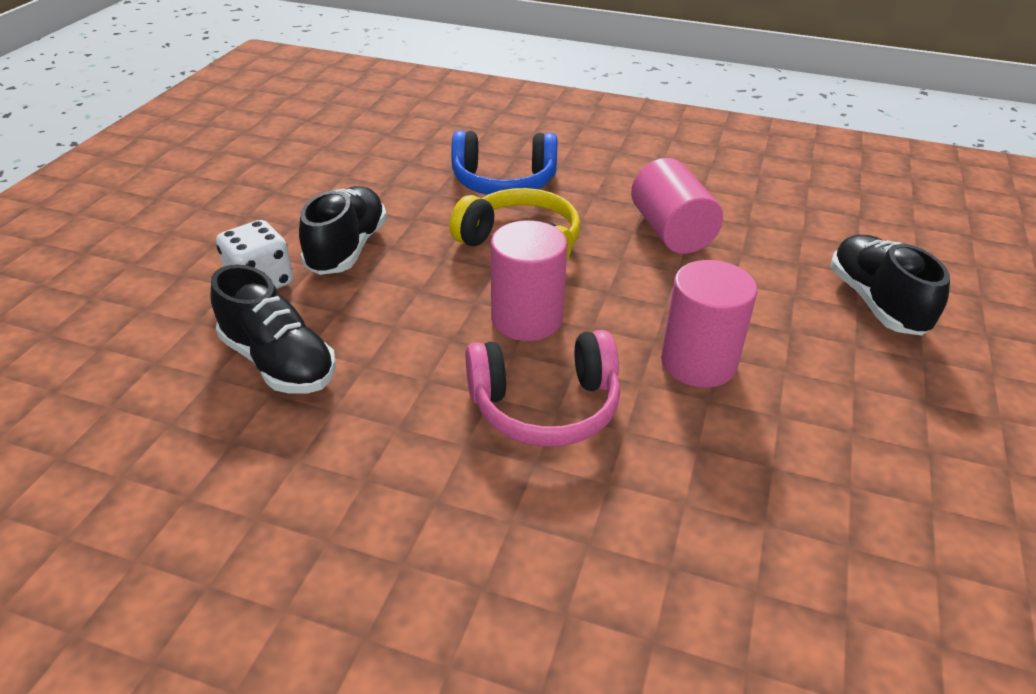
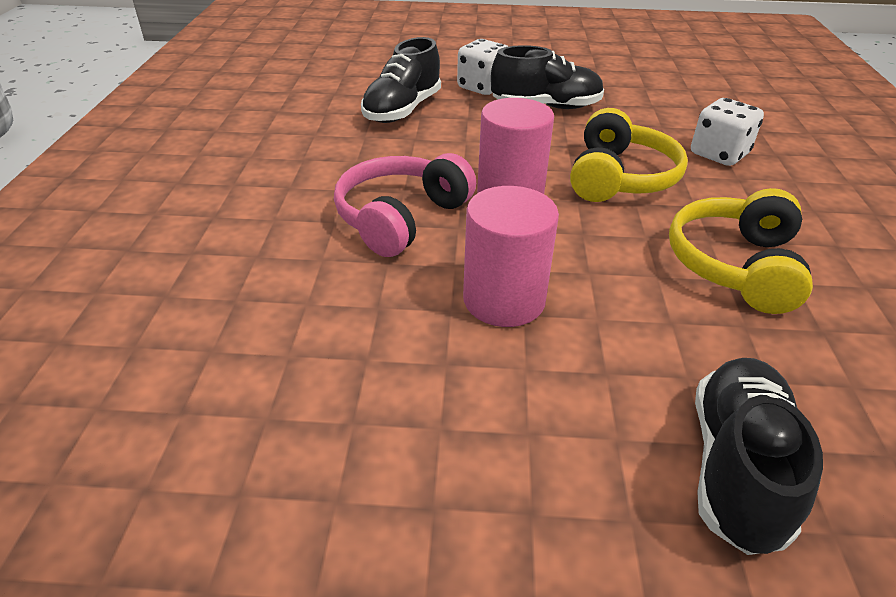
camera: 75 degrees right, 0 degrees up
(503, 182) = (719, 154): blue headphones -> white dice
(545, 406) = (401, 218): pink headphones -> pink headphones turned 60 degrees clockwise
(671, 231) = (735, 266): pink cylinder -> yellow headphones
(876, 302) = (736, 467): black shoe -> black shoe turned 45 degrees counterclockwise

